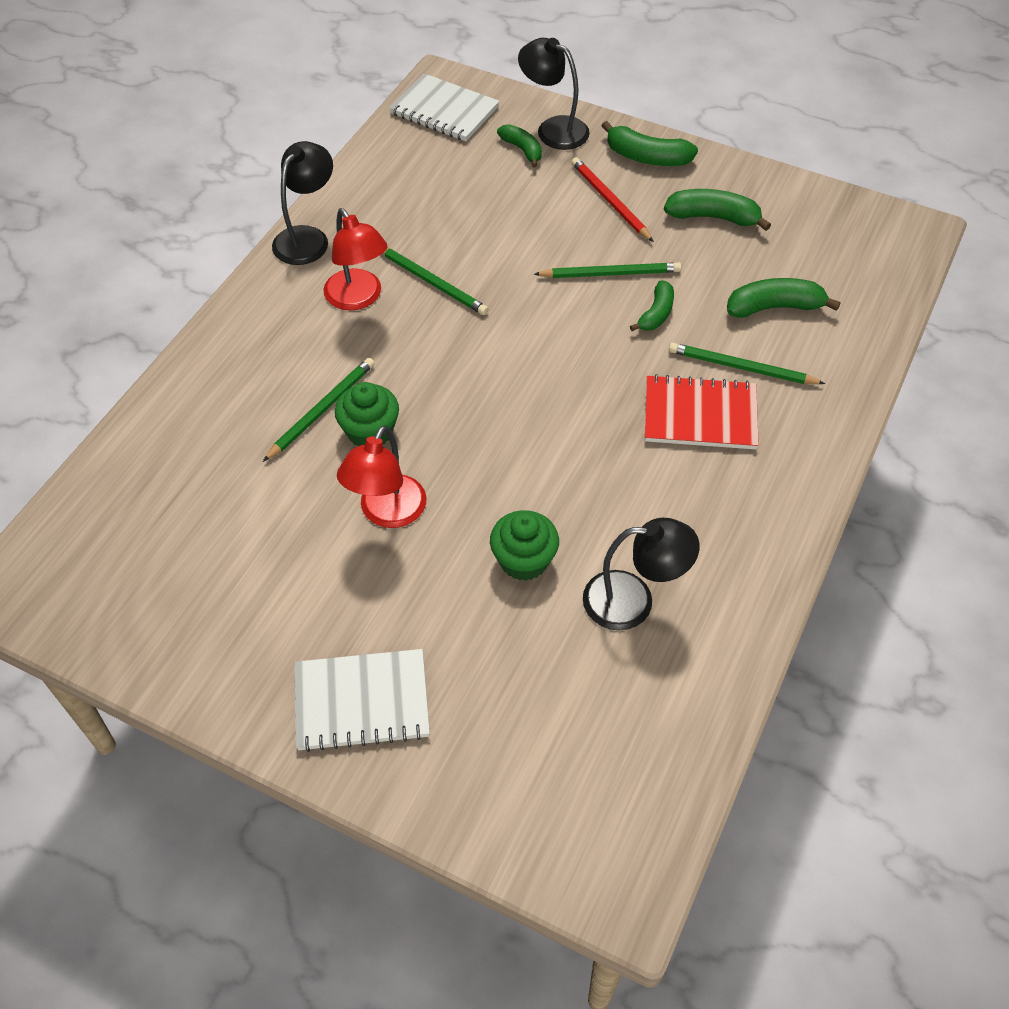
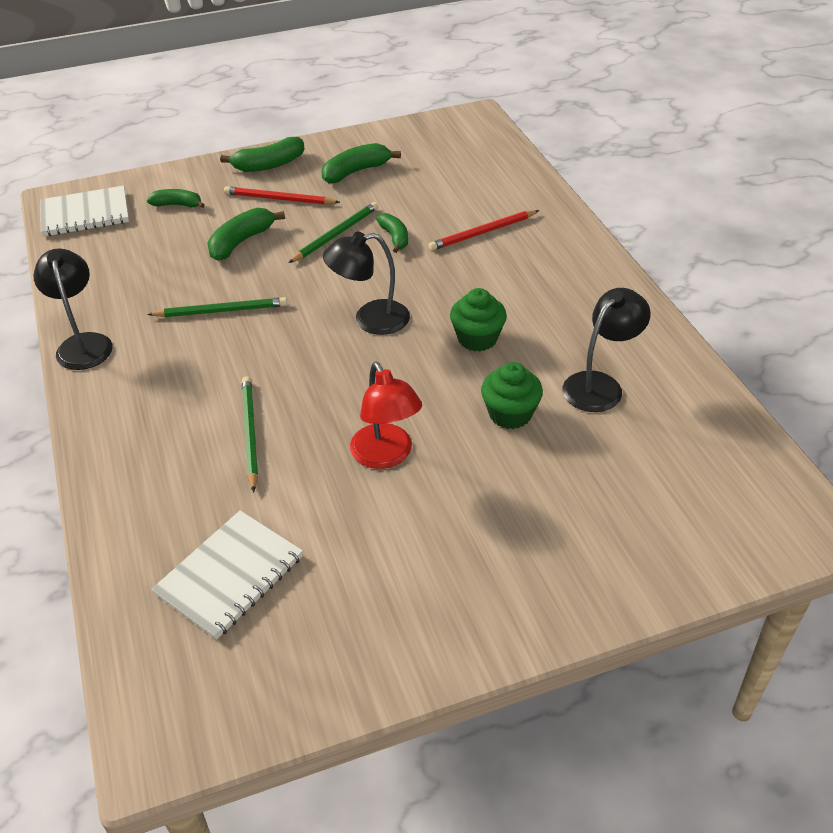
camera: 45 degrees left, 10 degrees down
(358, 298) = (179, 353): red lamp -> none
(361, 702) = (532, 571): white notebook -> white notebook (230, 575)
(370, 431) = (304, 420): green cupcake -> green cupcake (477, 338)
(553, 129) = (183, 183): black lamp -> black lamp (370, 319)
(700, 415) = (495, 270): red notebook -> none
(742, 368) = (483, 232): green pencil -> red pencil
(774, 307) = (456, 194): green banana -> green banana (241, 242)

